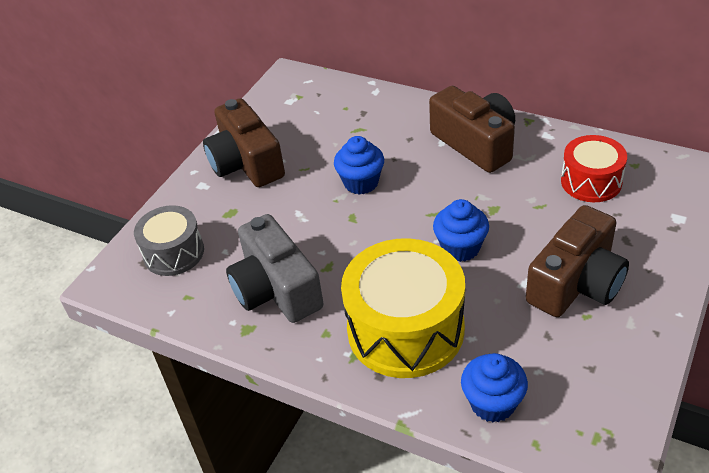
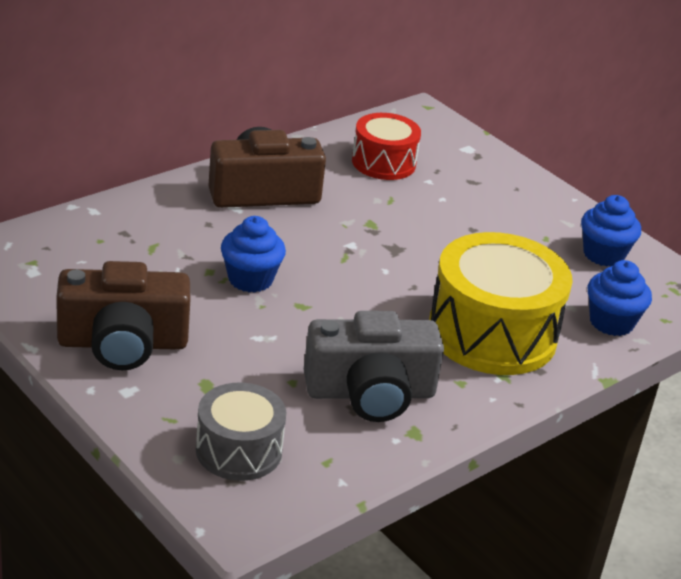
camera: 75 degrees left, 10 degrees down
(460, 248) = (409, 262): blue cupcake -> blue cupcake (603, 254)
(576, 283) = (504, 225): brown camera -> none

